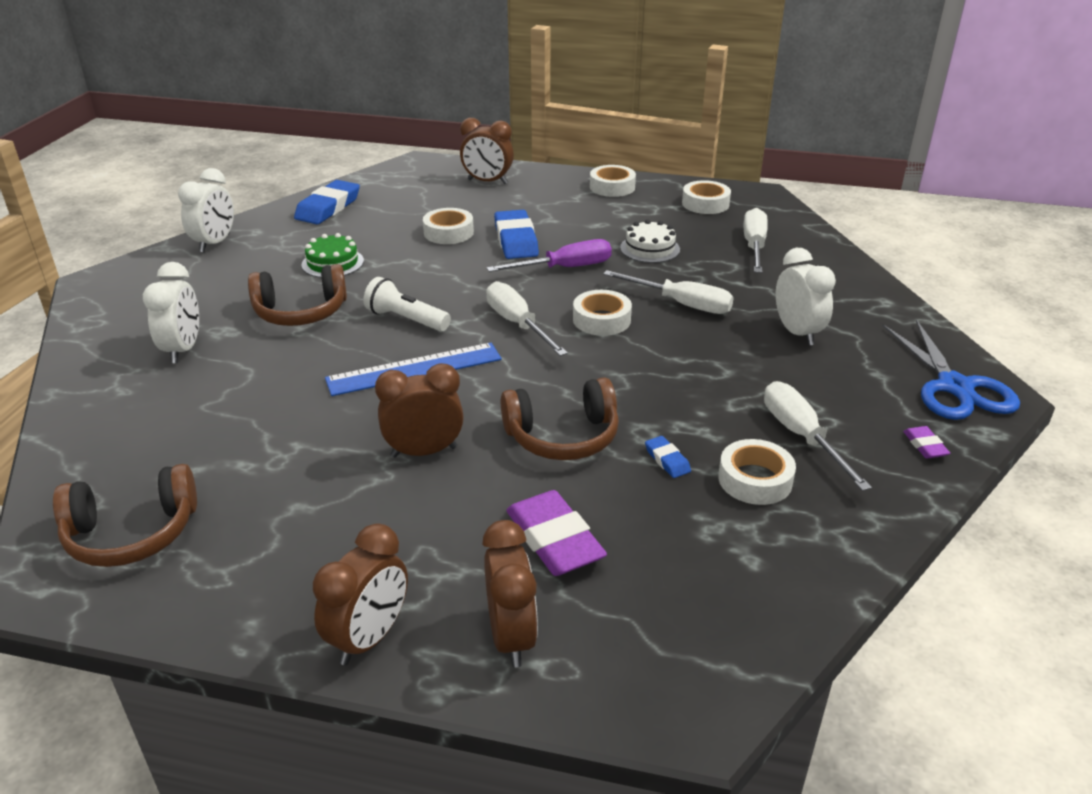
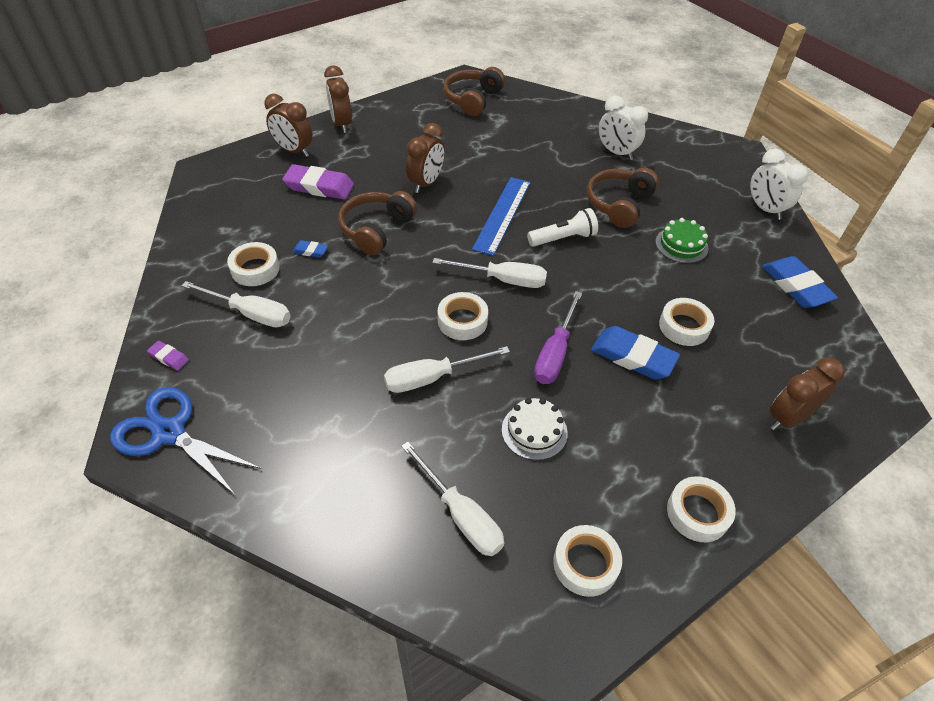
camera: 130 degrees right, 15 degrees up
(797, 333) = (322, 409): white clock -> none

